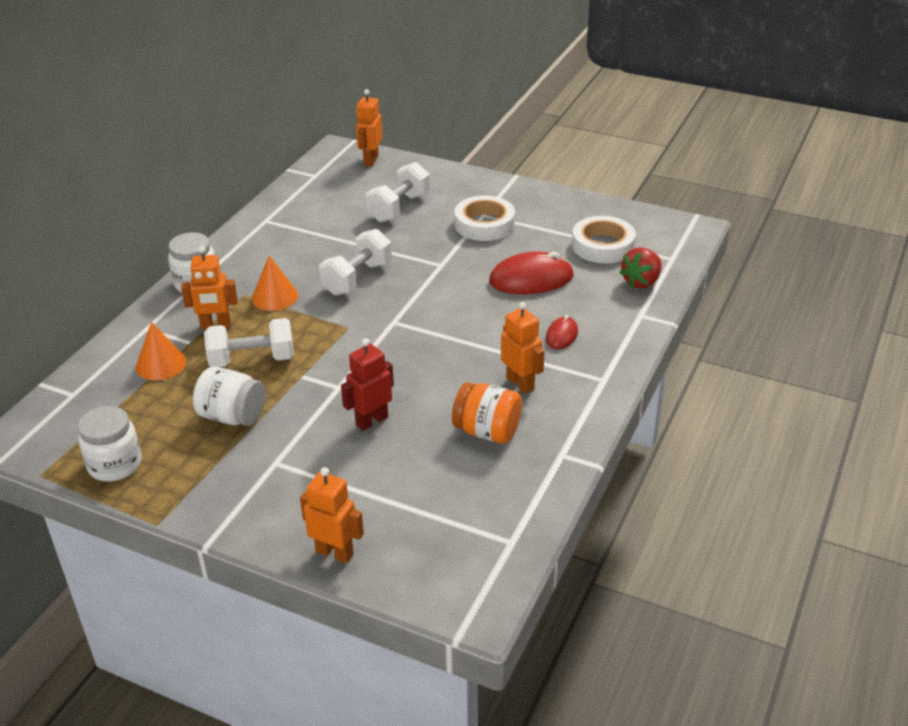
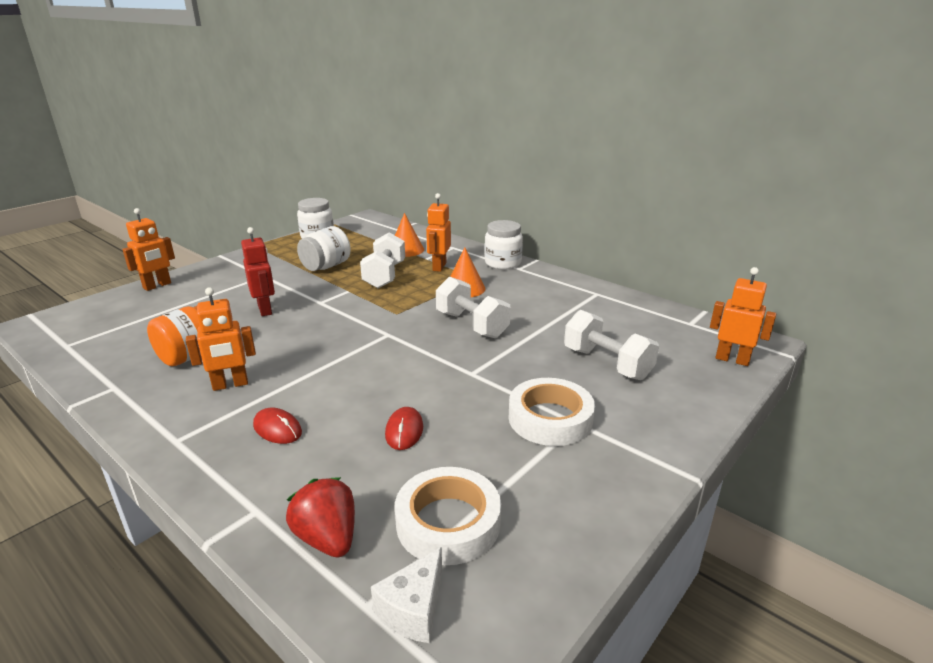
camera: 105 degrees right, 10 degrees down
(531, 279) = (404, 431): red mouse -> red mouse, size x0.53
(663, 245) = (413, 609): none -> white cheese

